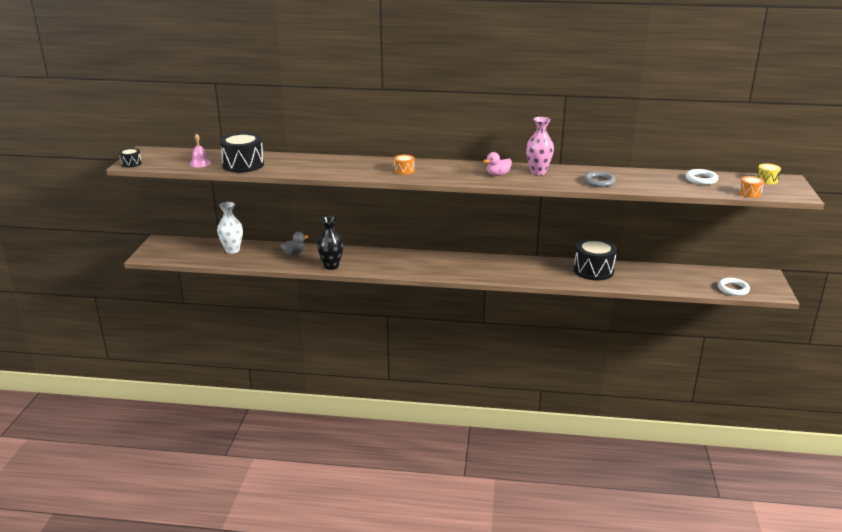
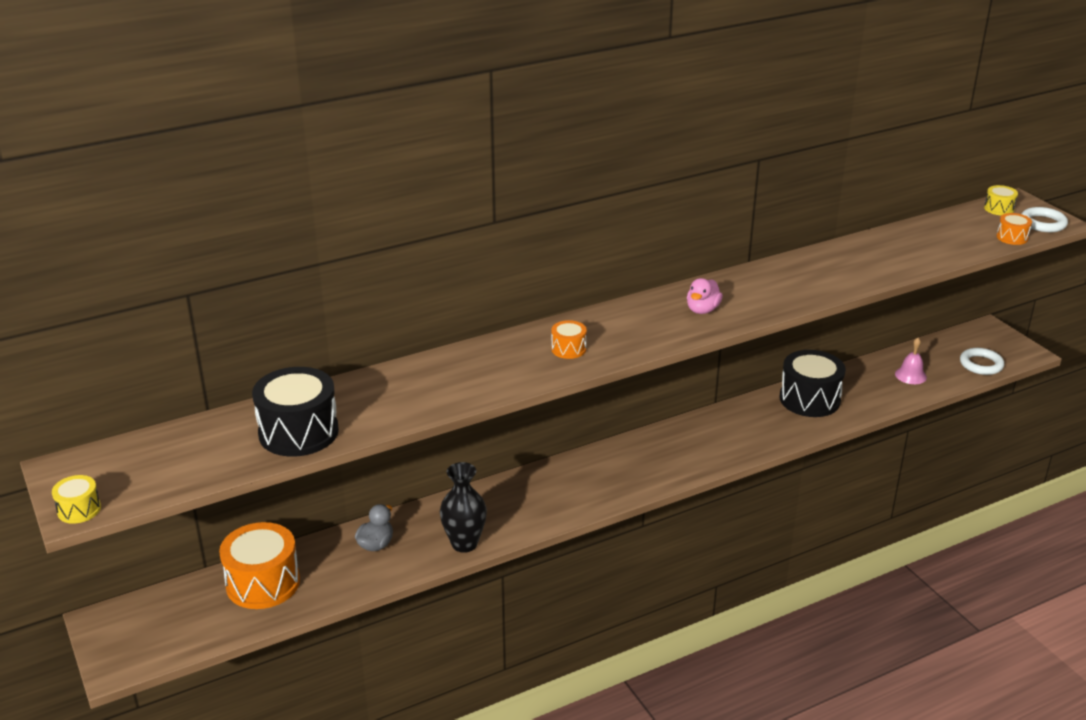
camera: 35 degrees left, 5 degrees up
(131, 164) = (79, 509): black drum -> yellow drum
(200, 163) = (214, 457): pink bell -> pink bell (910, 375)
(232, 250) = (263, 583): white vase -> orange drum
(538, 172) = (744, 286): pink vase -> none
(599, 182) = (838, 278): grey ring -> none
(701, 179) = (936, 232): white ring -> white ring (1043, 223)

